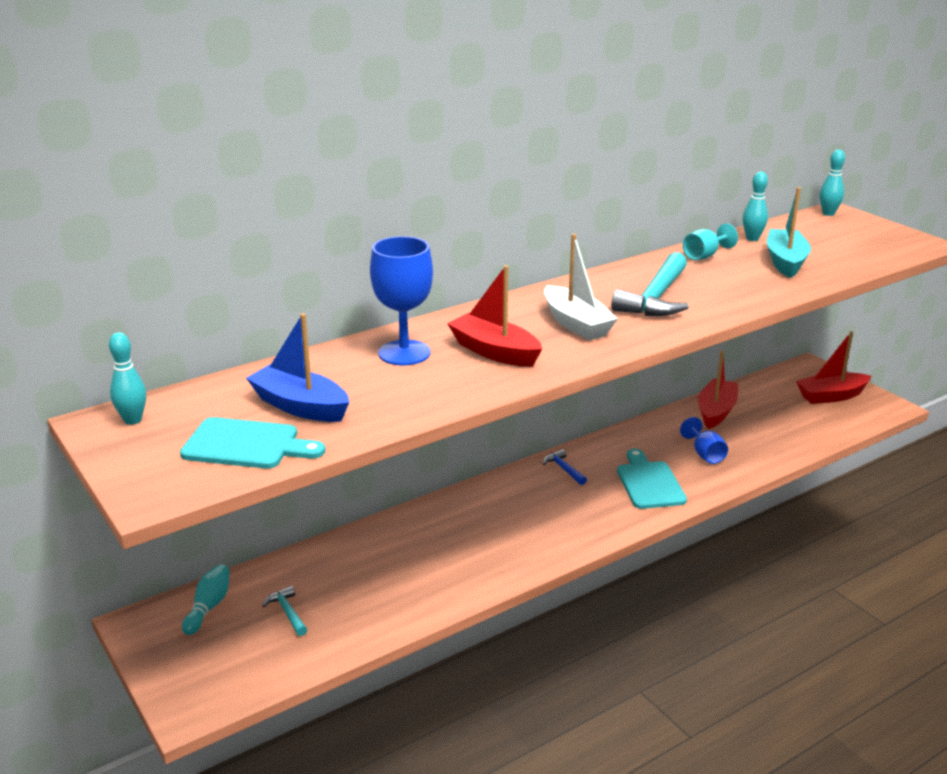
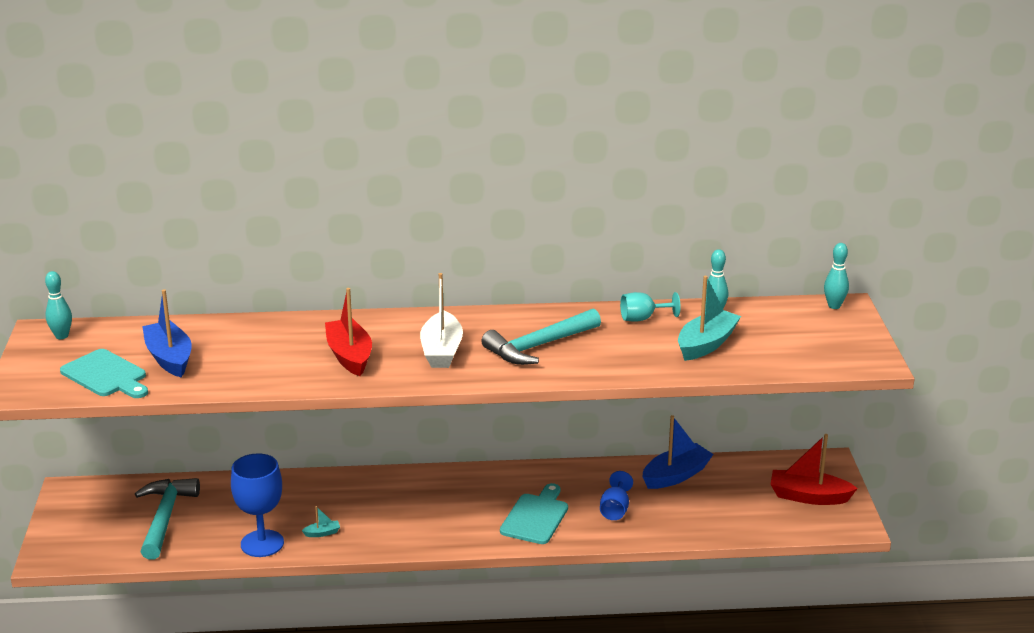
camera: 30 degrees right, 0 degrees up
(208, 607) = (120, 495): turquoise bowling pin -> none
(287, 612) = (165, 518): turquoise hammer -> turquoise hammer, size x2.14
(404, 353) = (286, 338): blue goblet -> blue goblet (262, 543)
(473, 567) = (322, 533): none -> turquoise boat
(564, 469) = (479, 482): blue hammer -> none
(716, 411) = (676, 475): red boat -> blue boat

